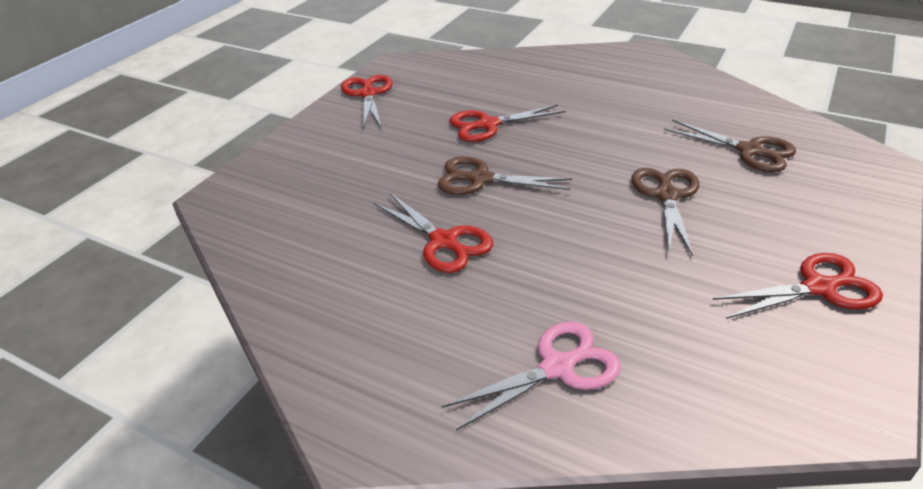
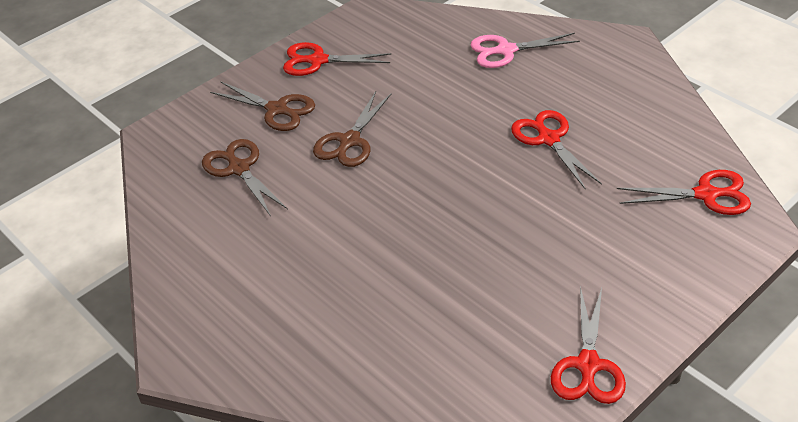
camera: 160 degrees left, 5 degrees up
(481, 179) = (495, 192): brown scissors -> brown scissors (277, 110)
(488, 125) = (456, 264): red scissors -> red scissors (706, 195)

